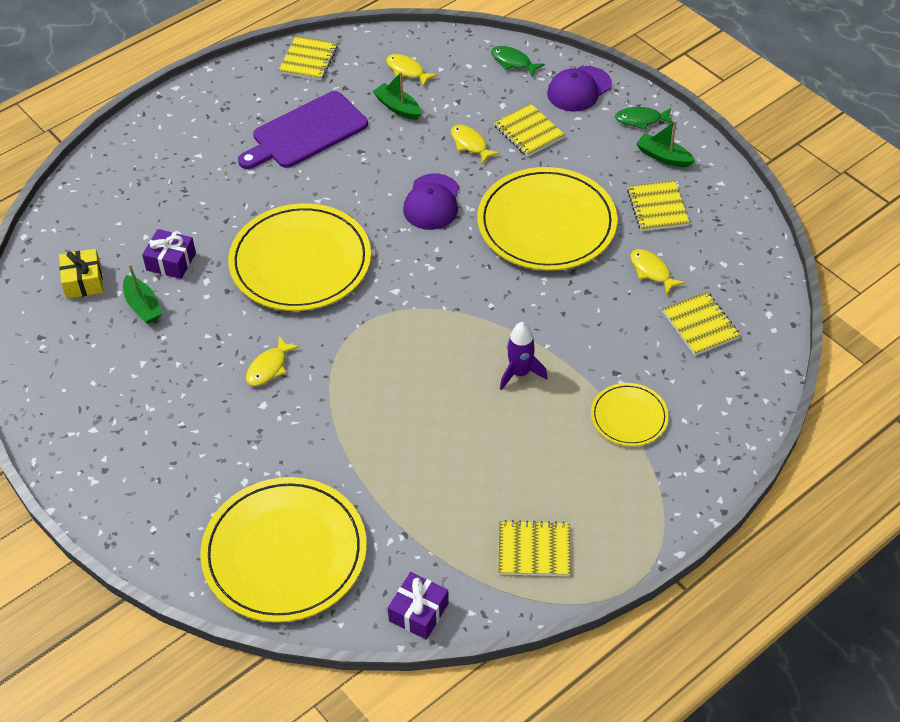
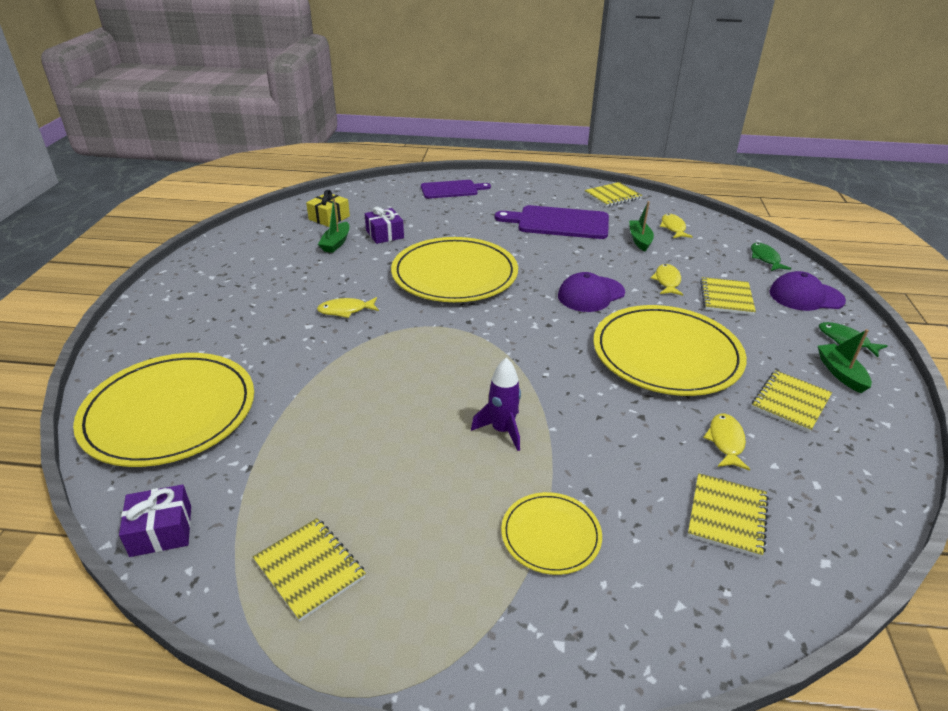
camera: 45 degrees right, 15 degrees down
(146, 155) = (451, 189): none -> purple cutting board

